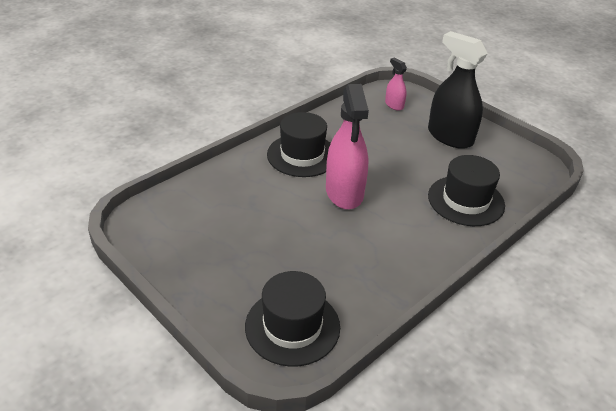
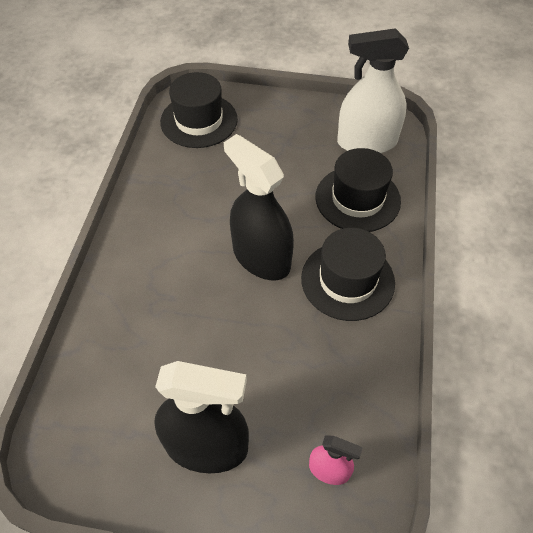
camera: 145 degrees right, 15 degrees up
(175, 219) = (367, 142): none -> white spray bottle
(344, 192) = (261, 257): pink spray bottle -> black spray bottle
(466, 200) = (129, 329): black hat -> black hat (357, 199)

